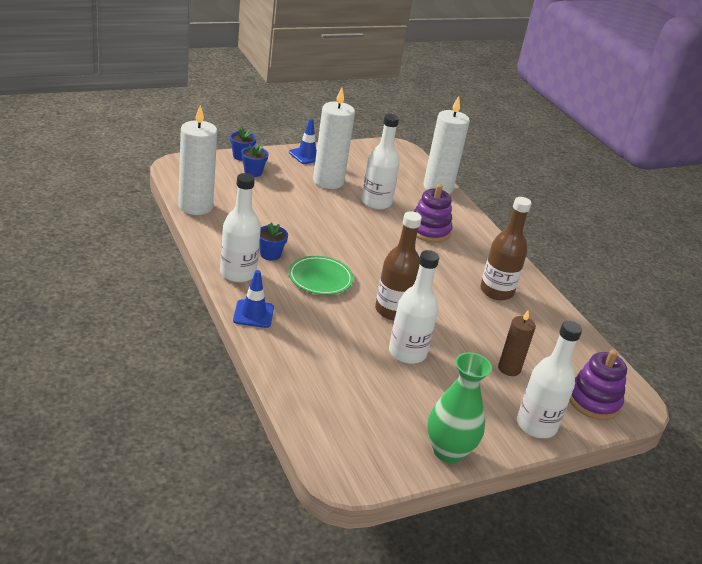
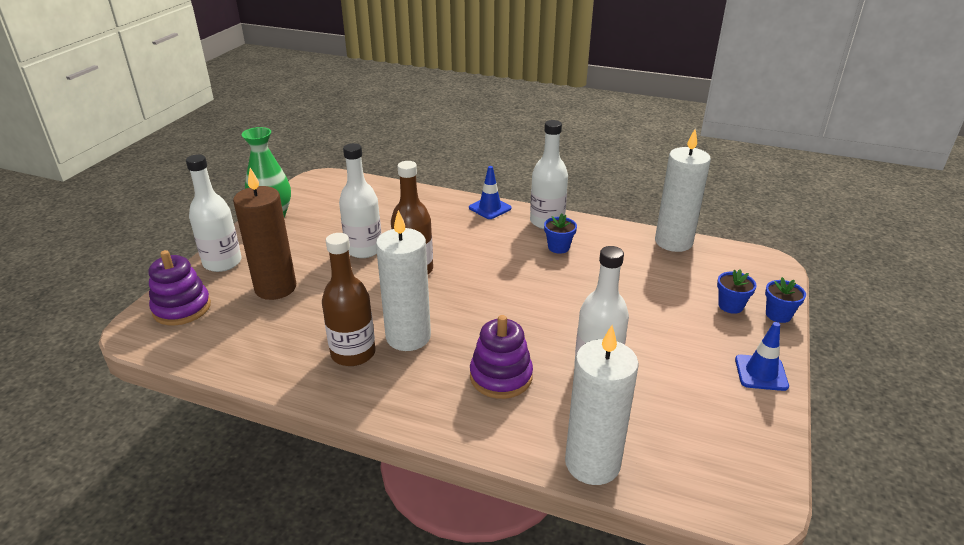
camera: 140 degrees right, 0 degrees up
(320, 278) = (498, 256): green plate -> none
(328, 181) = (676, 355): white candle -> white candle (408, 337)
(509, 369) = (275, 288): brown candle -> brown candle, size x1.74

